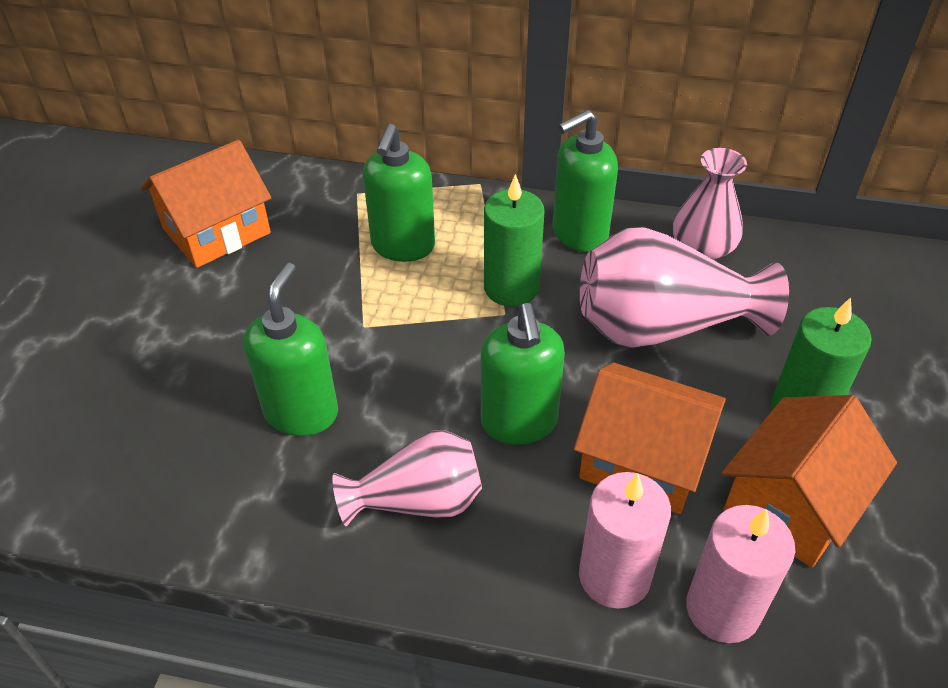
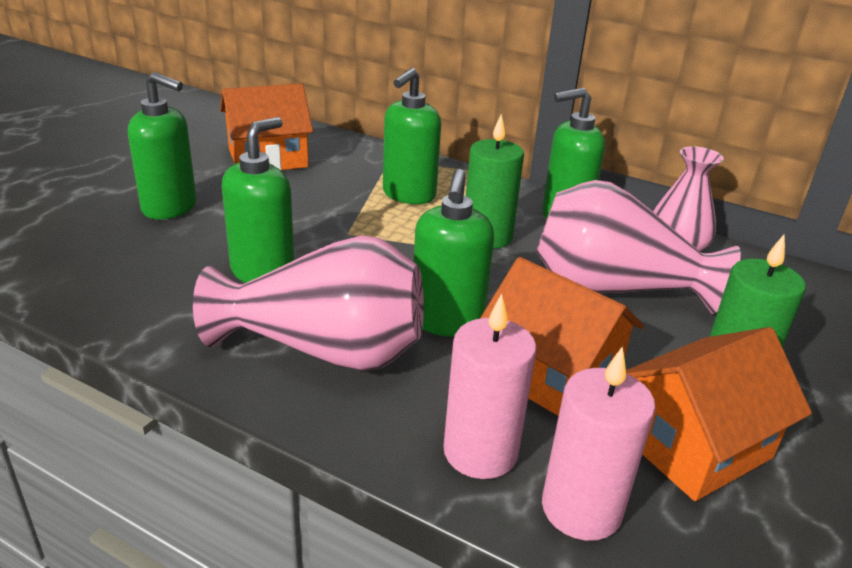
camera: 15 degrees right, 15 degrees down
(146, 346) = (170, 208): none -> green soap dispenser
(418, 501) = (326, 350): pink vase -> pink vase, size x1.58

